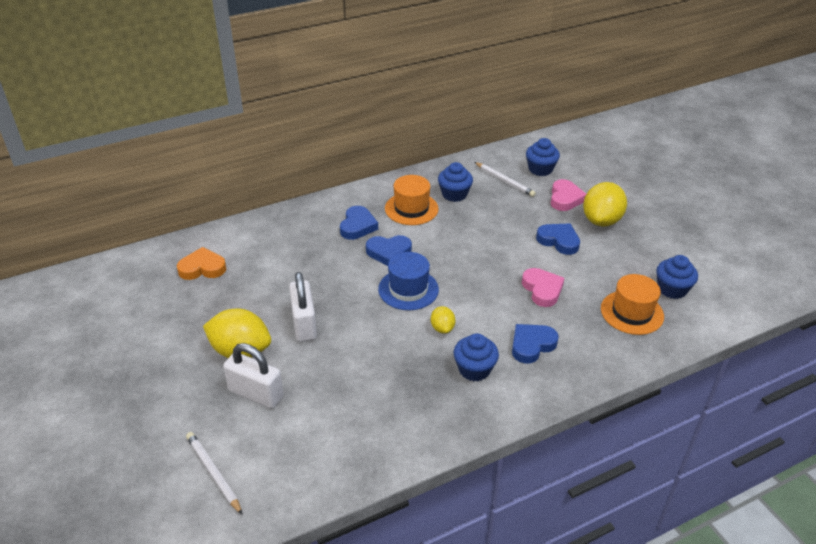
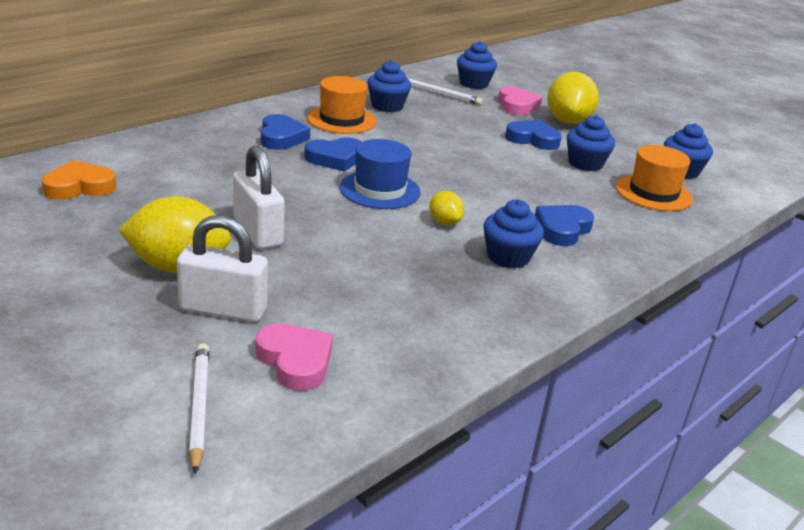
camera: 20 degrees left, 10 degrees down
(213, 473) = (199, 407): white pencil -> white pencil turned 45 degrees clockwise
(542, 290) = (542, 180): pink heart -> pink heart (295, 361)
(590, 273) = (585, 164): none -> blue cupcake

